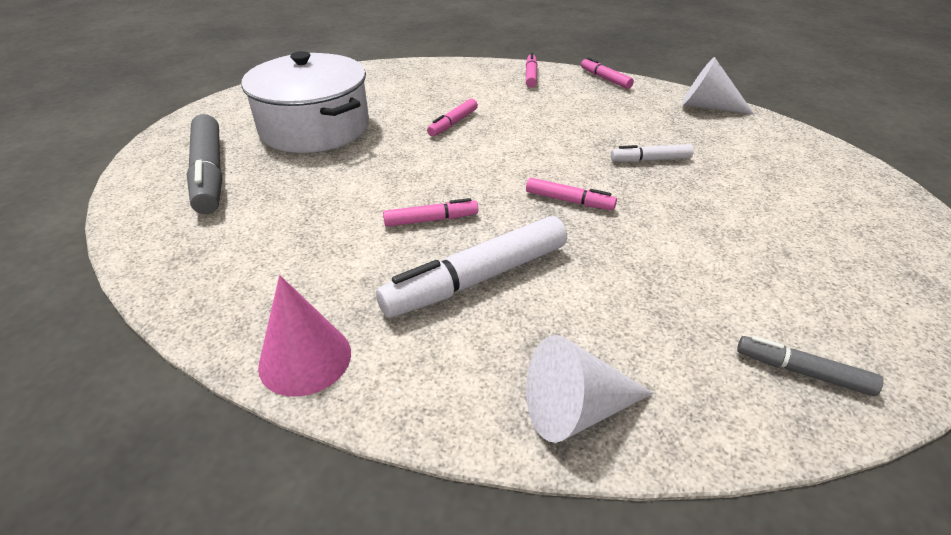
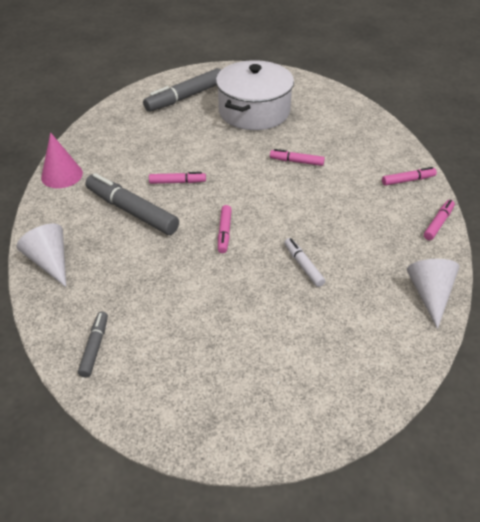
camera: 70 degrees right, 5 degrees up
(431, 220) = (177, 182): pink marker -> pink marker turned 60 degrees counterclockwise
(477, 279) = (132, 211): white marker -> grey marker

